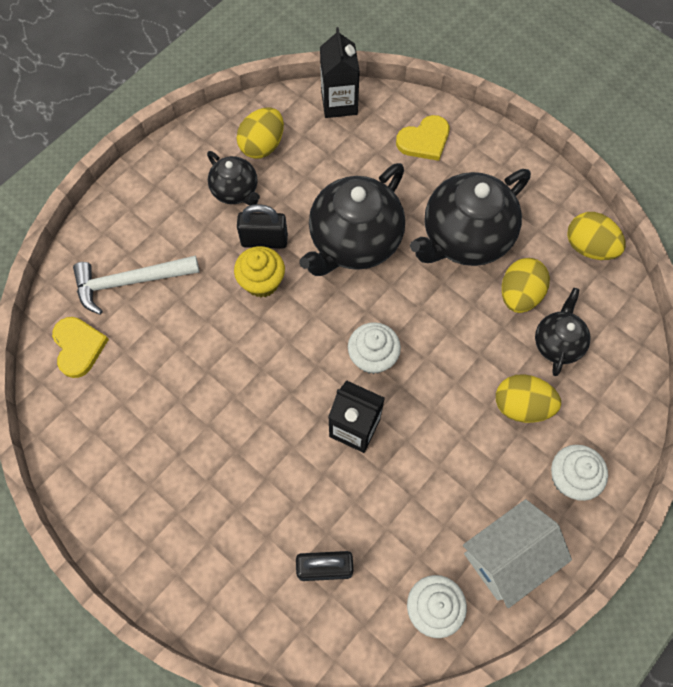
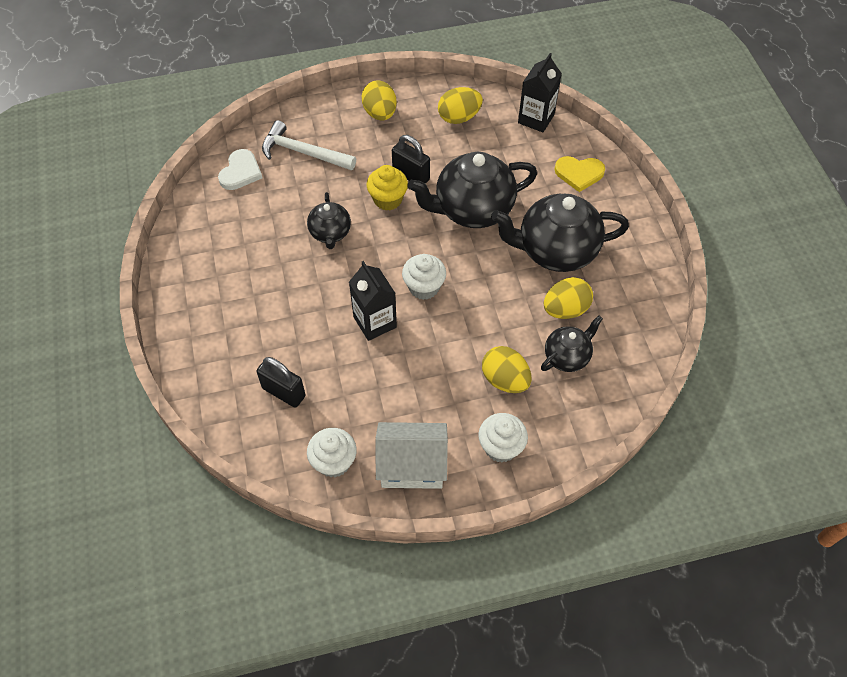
camera: 35 degrees right, 10 degrees down
(78, 347) = (240, 172): yellow heart -> white heart
(236, 191) = (417, 136): black teapot -> black teapot (330, 233)
(589, 247) = (647, 309): yellow egg -> yellow egg (380, 113)

